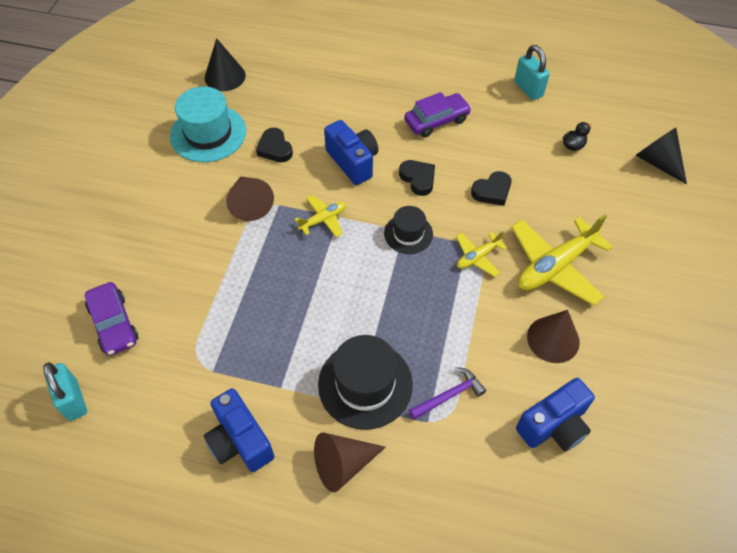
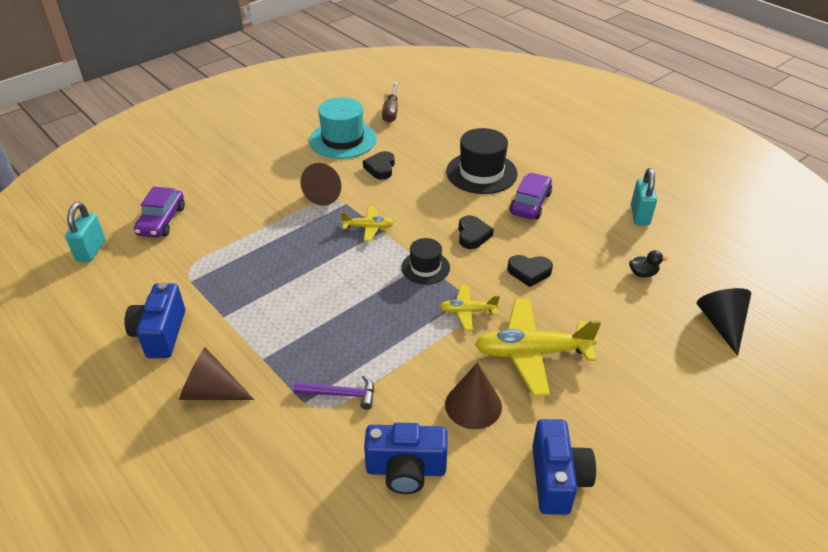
camera: 35 degrees right, 15 degrees down
(225, 76) = (391, 111): black cone -> brown screwdriver
(353, 162) = (431, 201): blue camera -> blue camera (557, 479)
(365, 384) = (284, 349): black hat -> black hat (481, 173)
(436, 121) = (530, 203): purple car -> purple car turned 75 degrees counterclockwise

